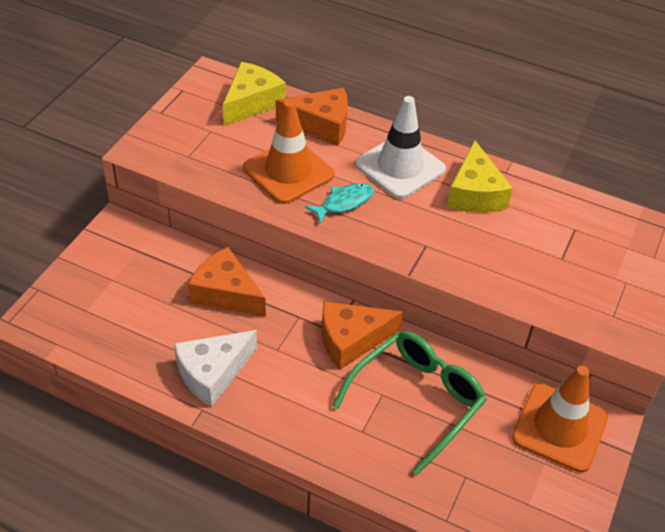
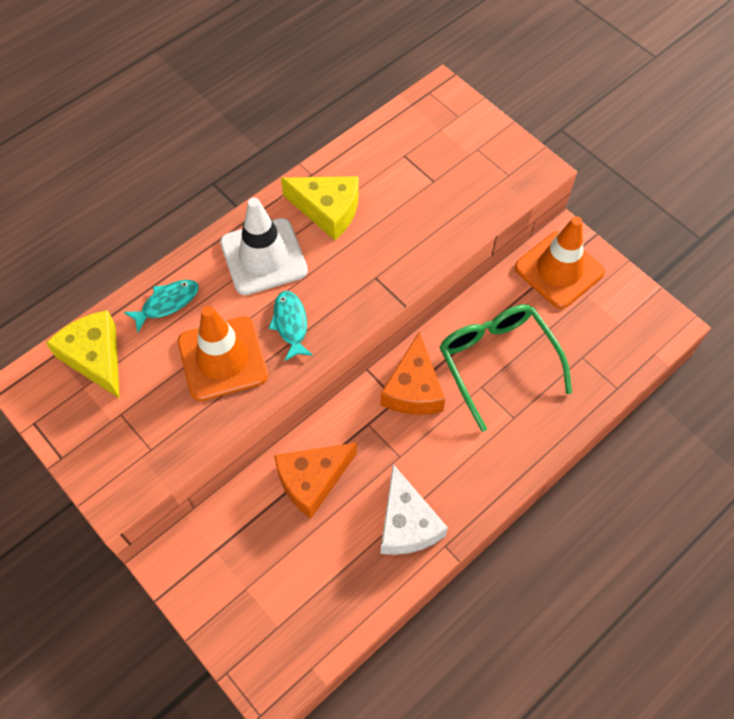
camera: 65 degrees left, 15 degrees up
(321, 125) = (167, 303): orange cheese -> turquoise fish

